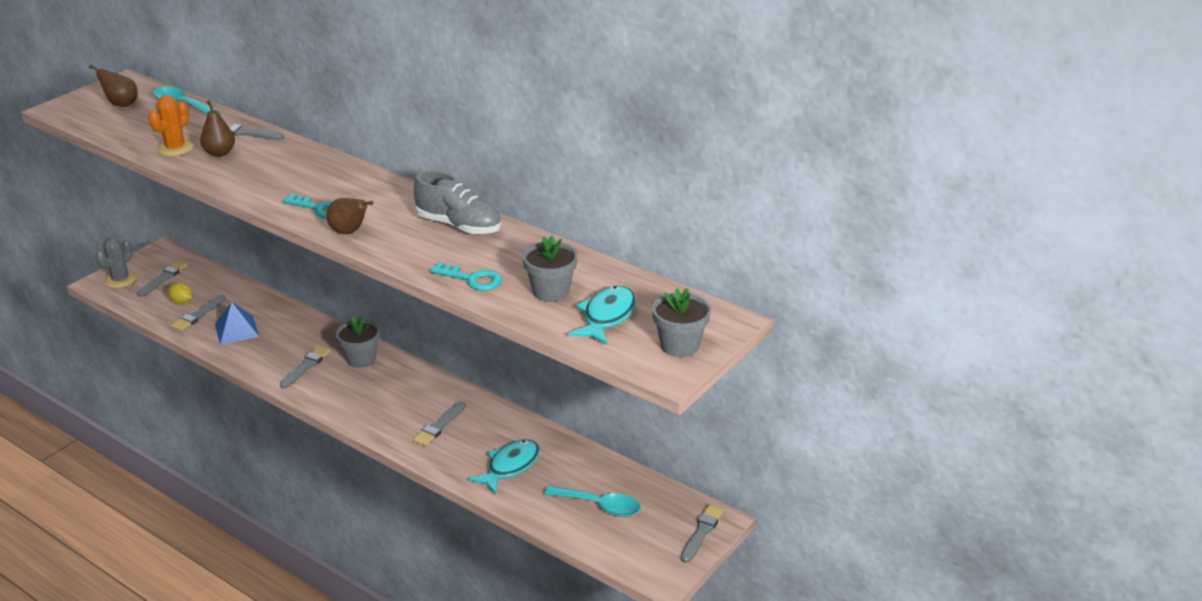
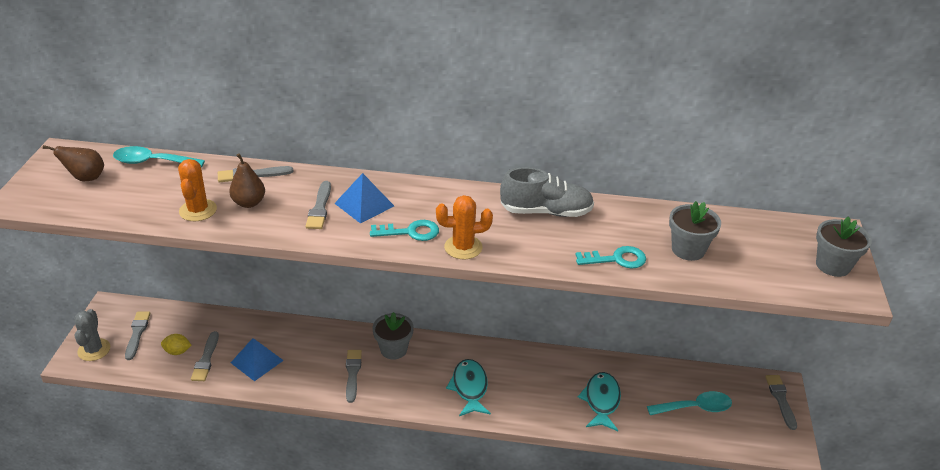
camera: 30 degrees left, 5 degrees up
(309, 178) = (364, 204): none -> blue pyramid
(349, 232) = (463, 247): brown pear -> orange cactus
(439, 426) = (514, 387): grey brush -> grey brush (319, 208)
(607, 317) = (754, 258): turquoise fish -> turquoise fish (469, 388)

